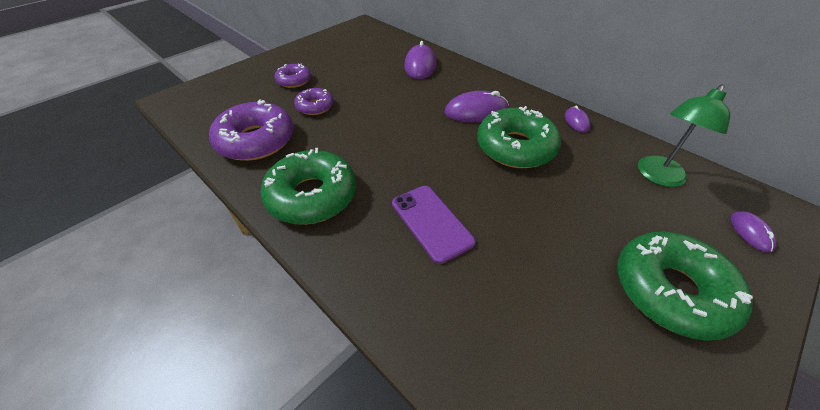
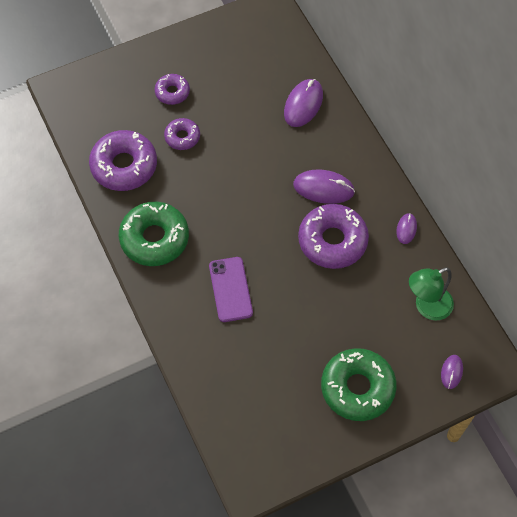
camera: 20 degrees right, 15 degrees up
(515, 147) = (332, 241): green donut -> purple donut

